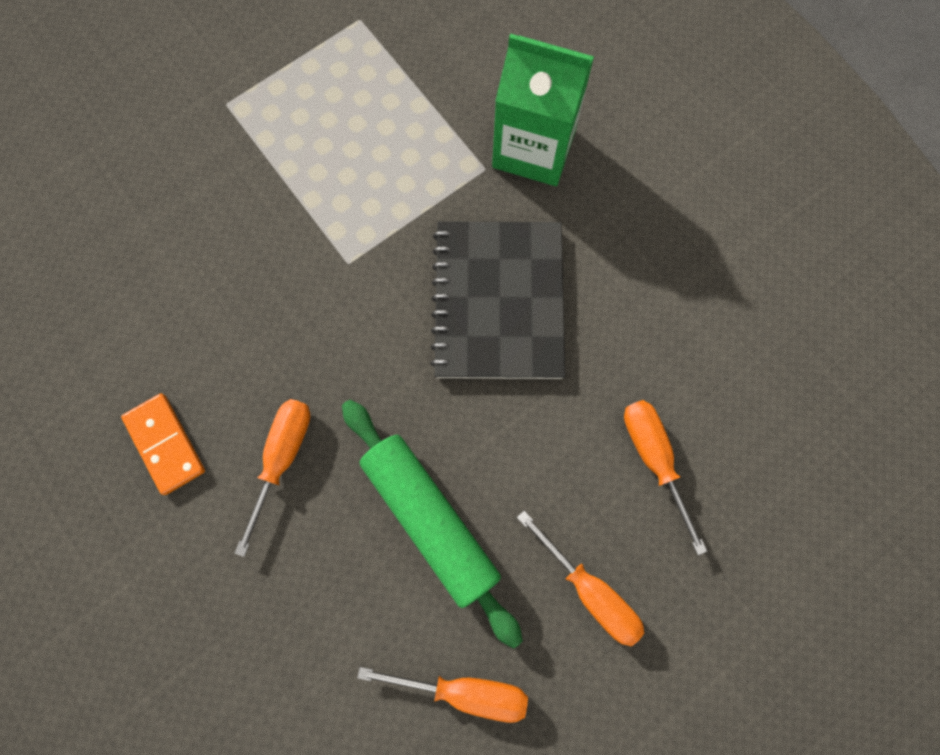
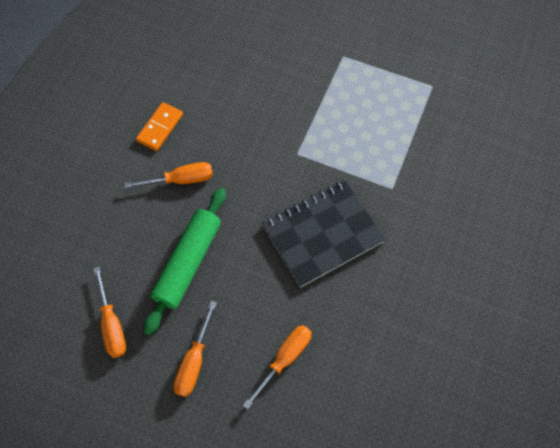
camera: 60 degrees right, 10 degrees down
(534, 148) = (421, 206): green carton -> none

